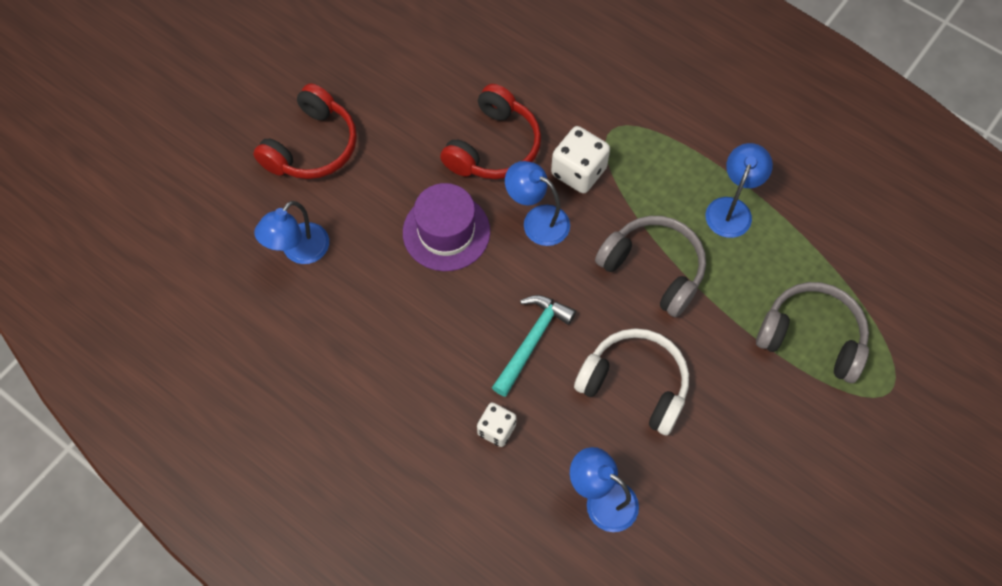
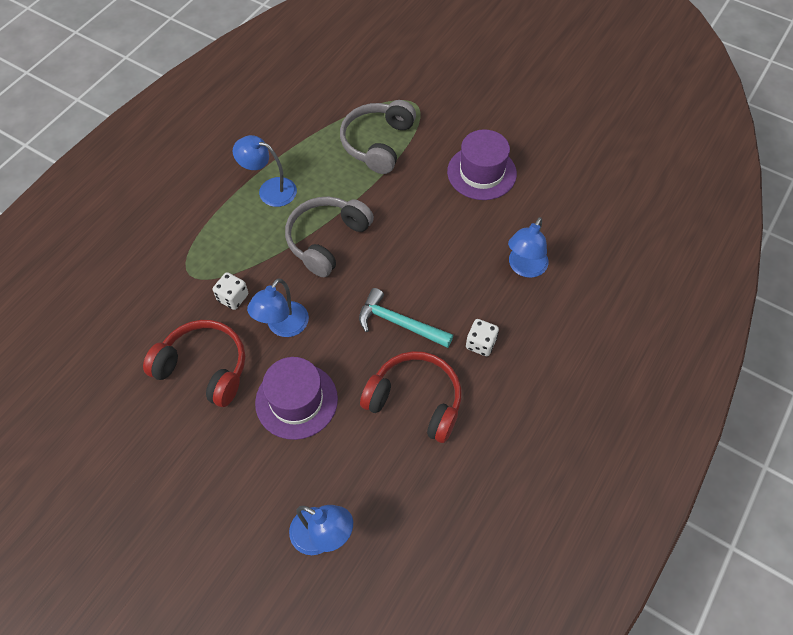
camera: 95 degrees left, 5 degrees down
(312, 146) = (197, 543): red headphones -> red headphones (415, 401)
(578, 171) = (233, 297): white dice -> white dice, size x0.63
(635, 384) = (429, 250): white headphones -> none
(762, 467) = (481, 172): none -> purple hat

